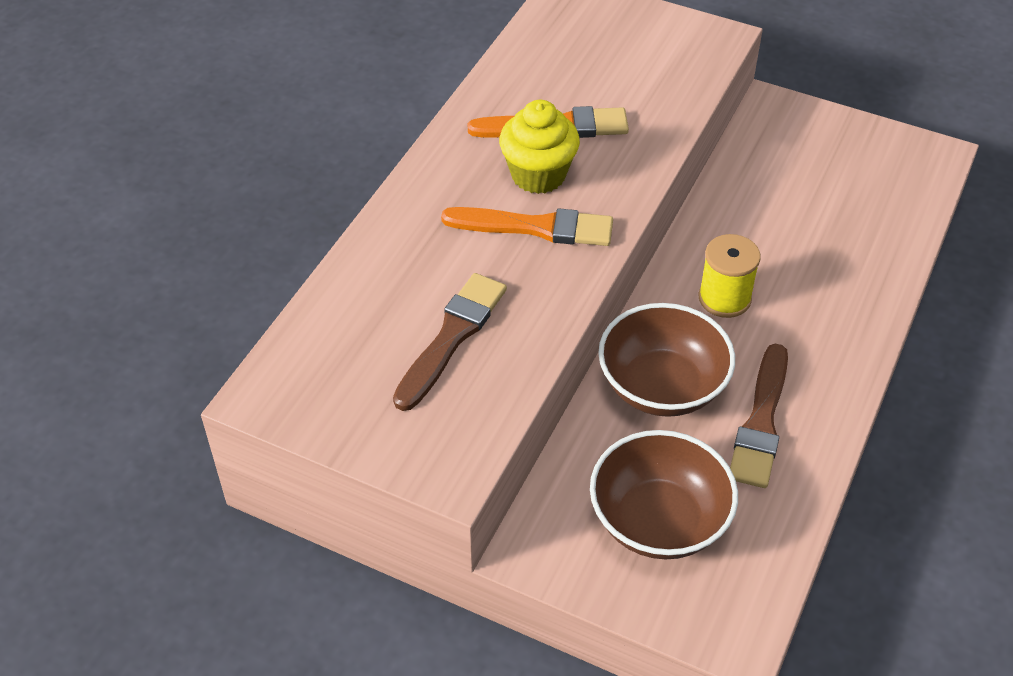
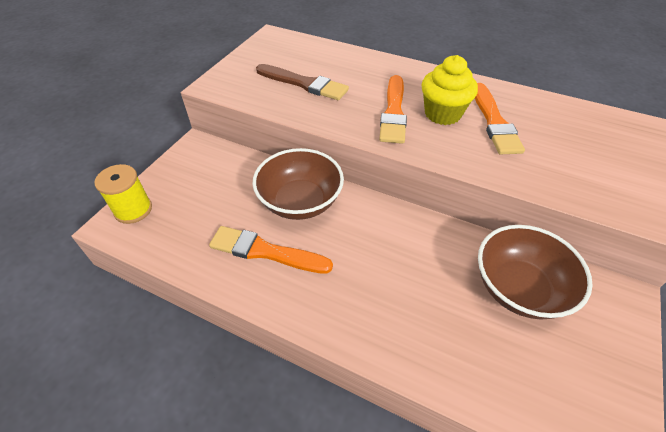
camera: 90 degrees right, 0 degrees up
(658, 521) = (201, 195): brown bowl -> brown bowl (519, 288)
(724, 298) = (380, 241): yellow spool -> yellow spool (133, 210)
(761, 422) = (265, 251): brown brush -> orange brush

